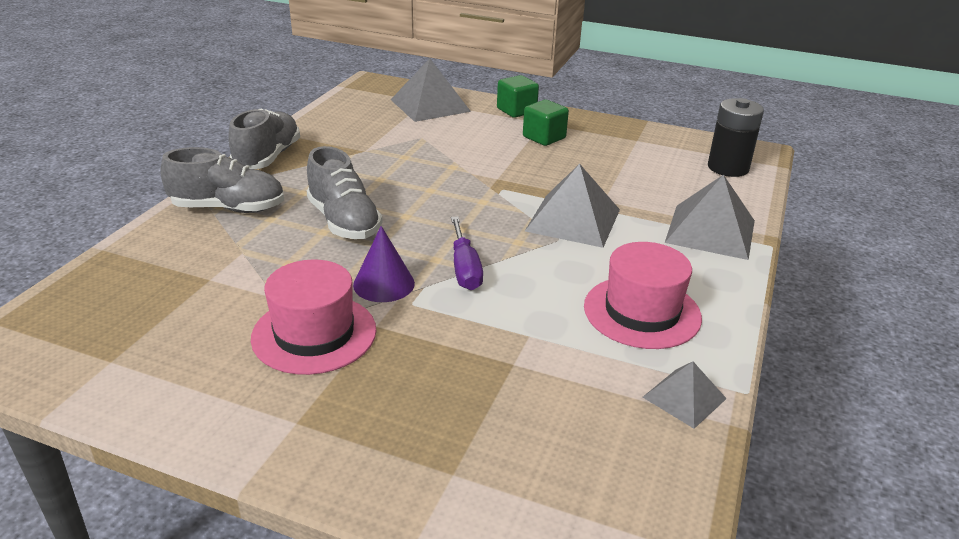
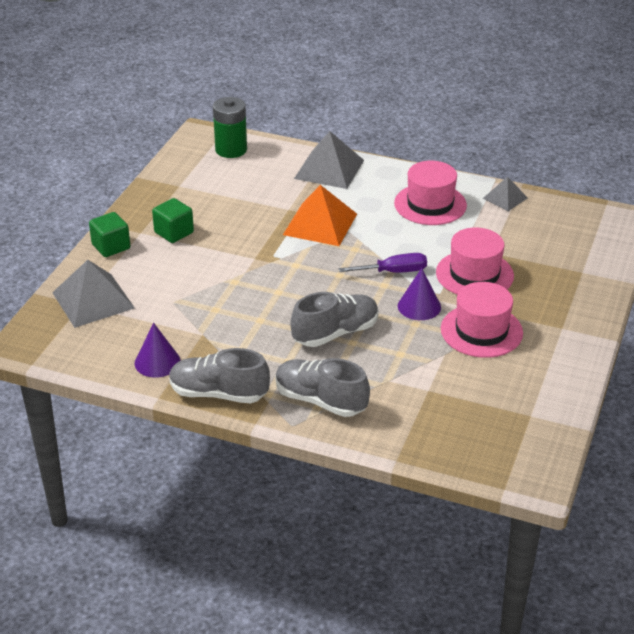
camera: 90 degrees left, 5 degrees up
(228, 208) = (320, 400): grey shoe -> grey shoe turned 60 degrees counterclockwise
(328, 131) = (157, 362): none -> purple cone
(454, 340) = (474, 274): none -> pink hat
(573, 220) = (320, 224): grey pyramid -> orange pyramid
(728, 168) = (231, 150): black battery -> green battery

